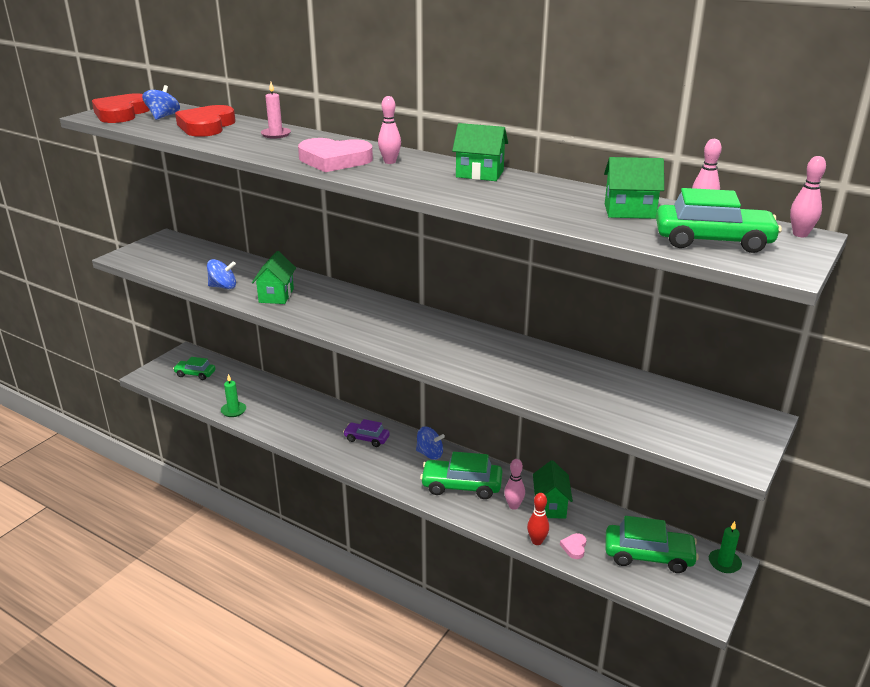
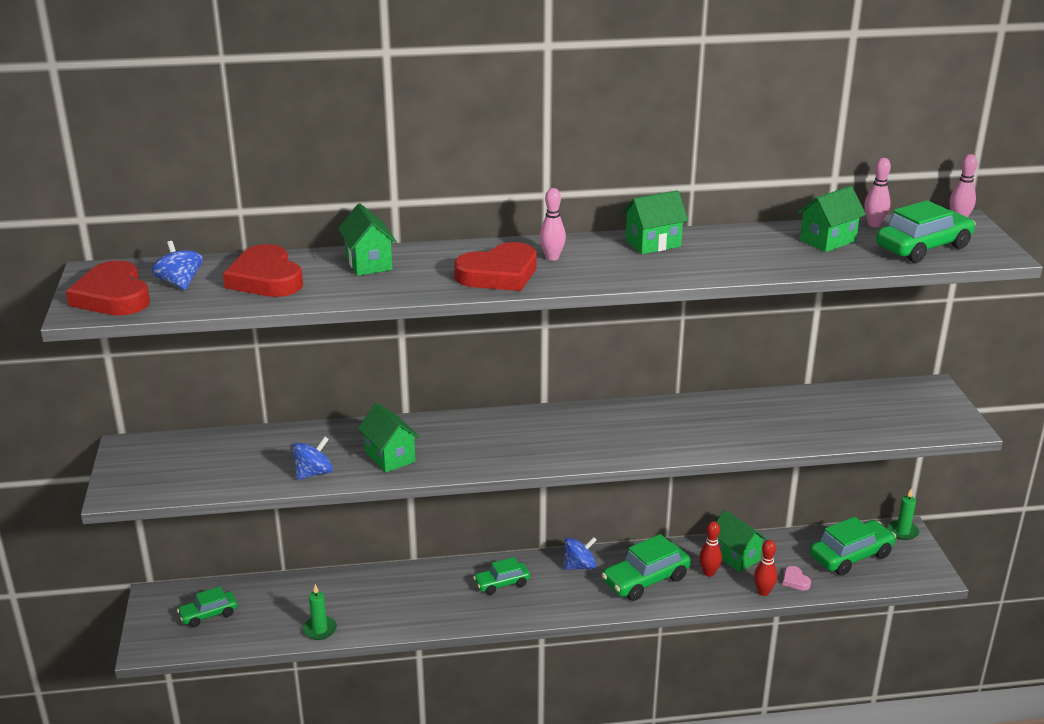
camera: 40 degrees left, 0 degrees up
(276, 134) = (368, 263): pink candle -> green house
(334, 160) = (499, 274): pink heart -> red heart
(366, 439) = (502, 583): purple car -> green car
(513, 506) = (709, 573): pink bowling pin -> red bowling pin

